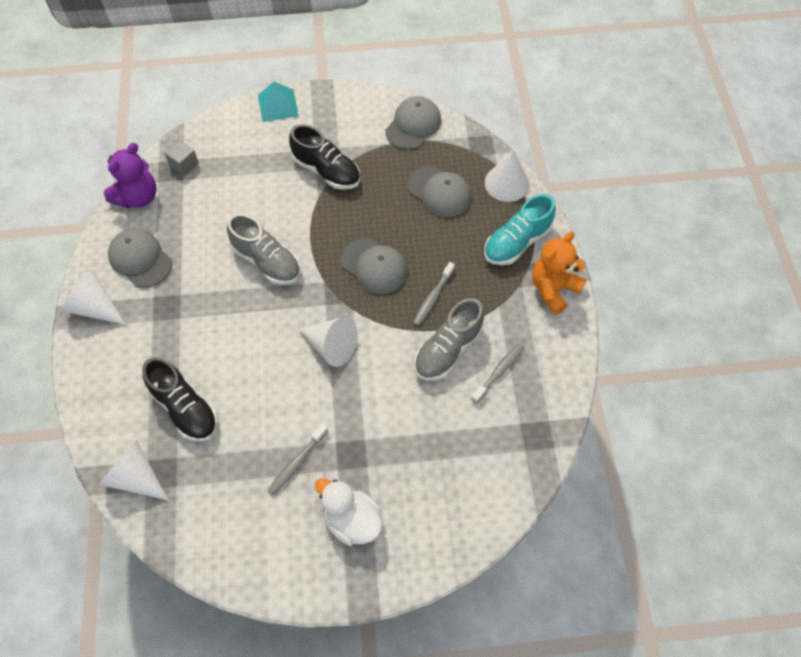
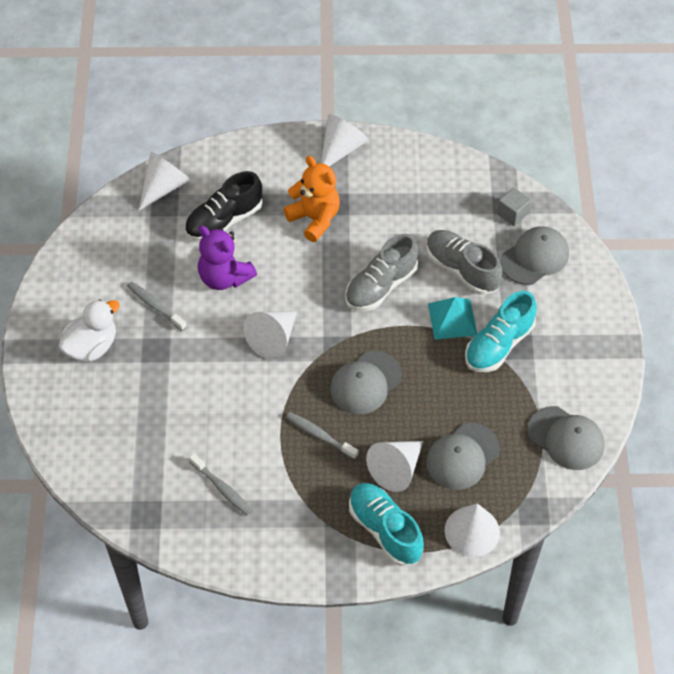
camera: 95 degrees right, 5 degrees down
(138, 197) = (471, 176): purple teddy bear -> purple teddy bear (224, 277)
(140, 259) = (393, 181): grey cap -> grey cap (534, 257)
(278, 105) = (598, 300): turquoise pyramid -> turquoise pyramid (452, 319)
(326, 171) = (499, 344): black shoe -> turquoise shoe
(448, 350) = (254, 443): grey shoe -> grey shoe (461, 269)
(458, 237) = (396, 469): none -> white cone
(553, 289) = (317, 559): orange teddy bear -> orange teddy bear (314, 219)

